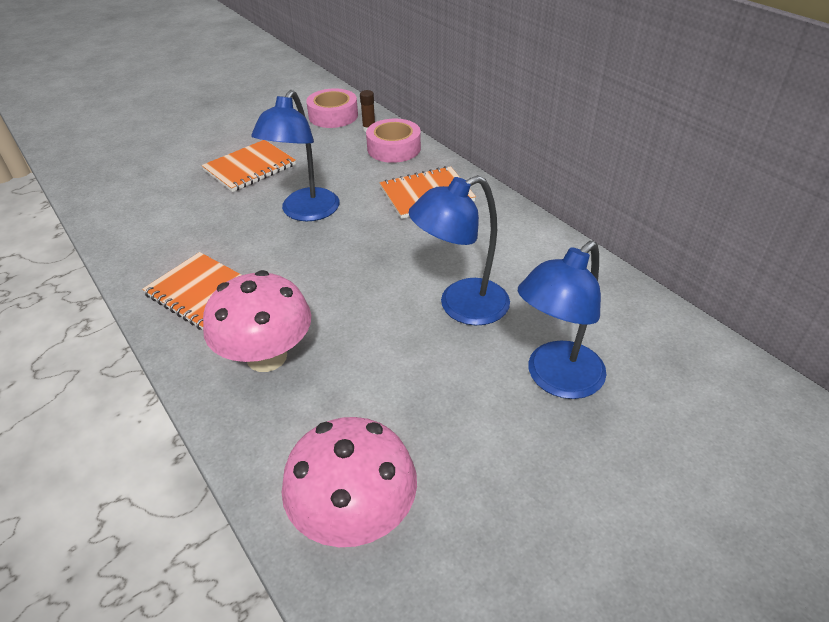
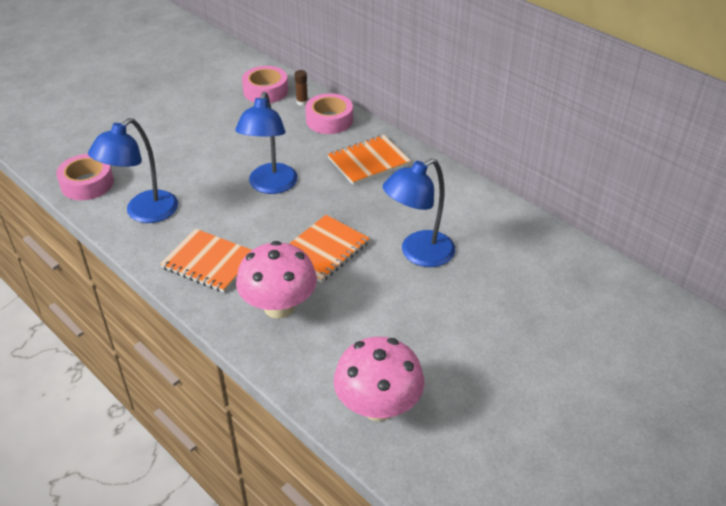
camera: 10 degrees left, 0 degrees up
(106, 194) = (87, 183): none -> pink tape
(250, 168) = (207, 148): orange notebook -> orange notebook (324, 250)
(556, 379) = (498, 301): blue lamp -> blue lamp (144, 213)

